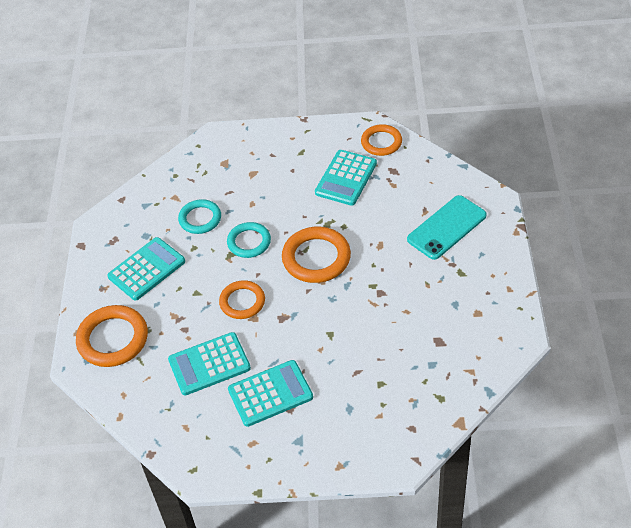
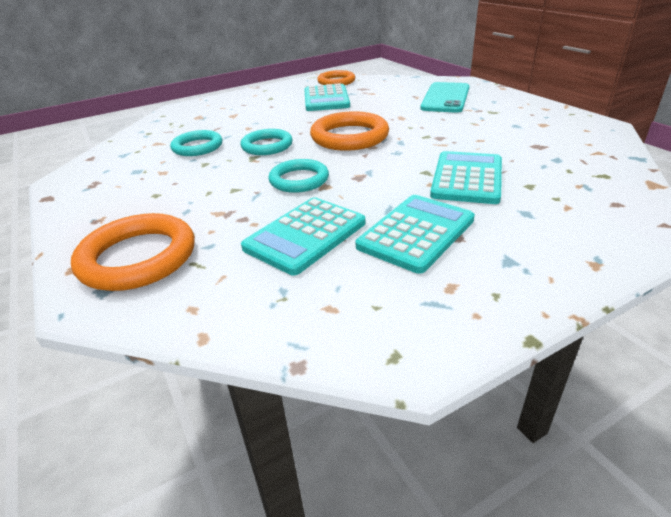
camera: 30 degrees left, 15 degrees down
(147, 269) = (153, 191): turquoise calculator -> turquoise calculator (467, 178)
(242, 302) = (299, 180): orange ring -> turquoise ring

